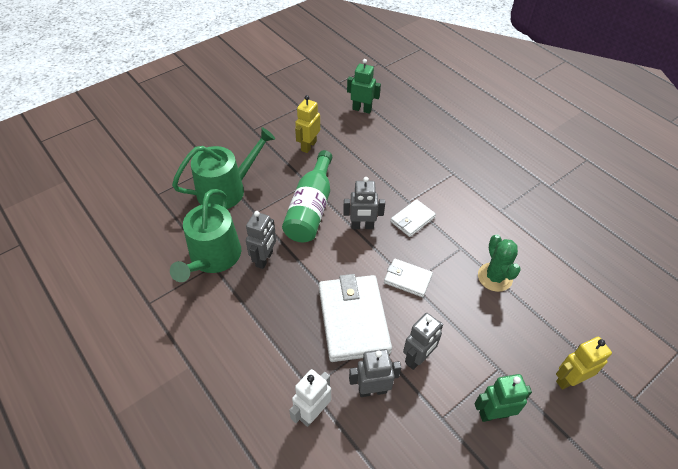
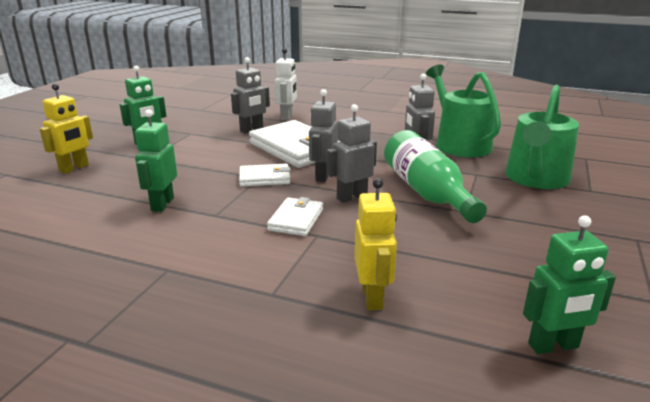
camera: 150 degrees right, 25 degrees down
(308, 146) = (533, 248): yellow robot -> yellow robot (373, 297)
(418, 358) = (224, 147): grey robot -> grey robot (323, 176)
(495, 277) = (162, 204): green cactus -> green robot

